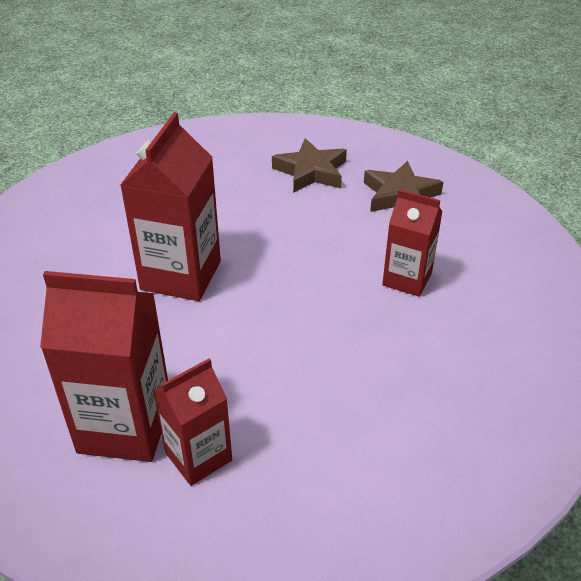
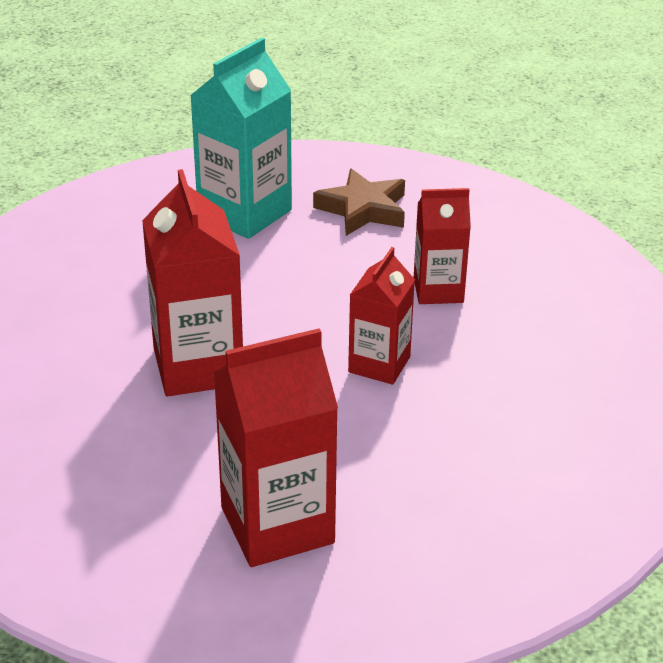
camera: 30 degrees left, 5 degrees down
(198, 456) = (375, 520): red carton -> red carton (379, 364)
(311, 171) = (244, 213): brown star -> turquoise carton

